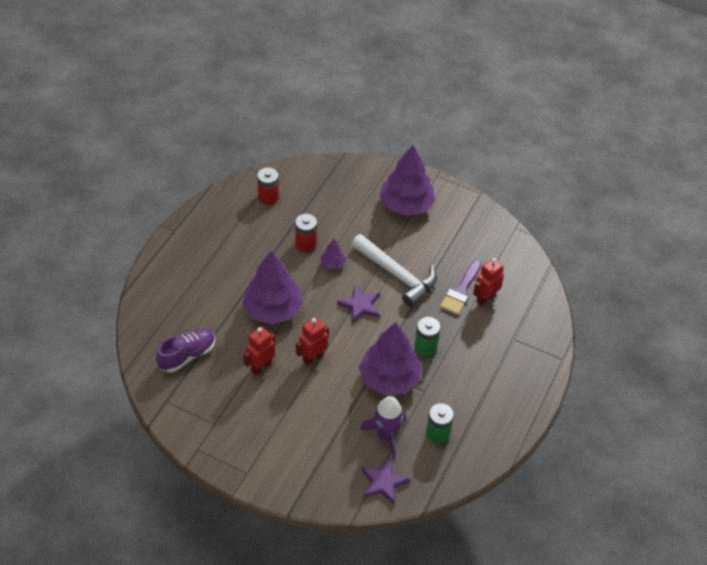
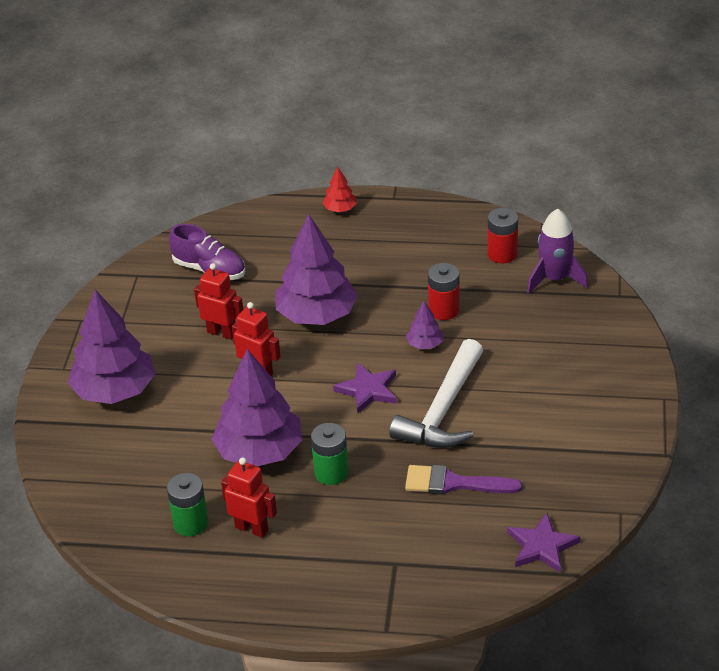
camera: 75 degrees right, 10 degrees down
(167, 262) = (340, 209): none -> red tree
(383, 482) = (93, 491): purple star -> purple star (541, 546)
(386, 435) = (167, 474): purple rocket -> purple rocket (554, 279)
(406, 205) = (581, 383): purple tree -> purple tree (115, 391)
(485, 298) = (455, 513): red robot -> red robot (252, 528)

